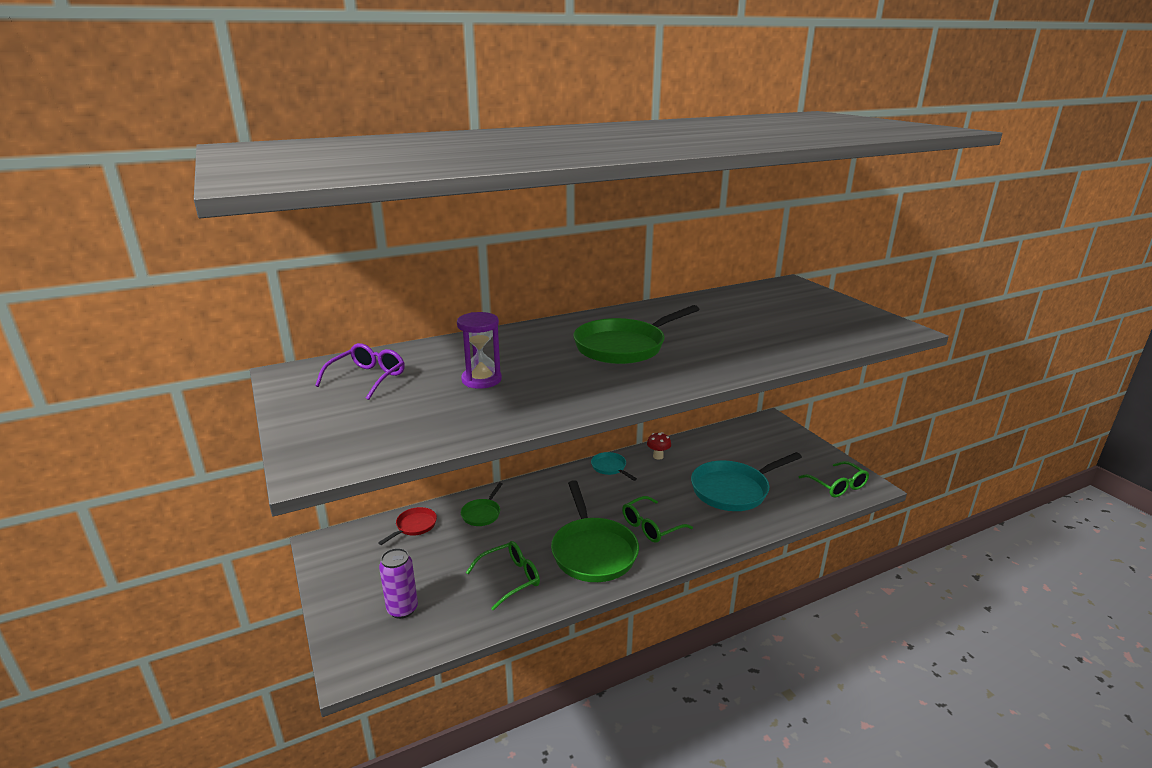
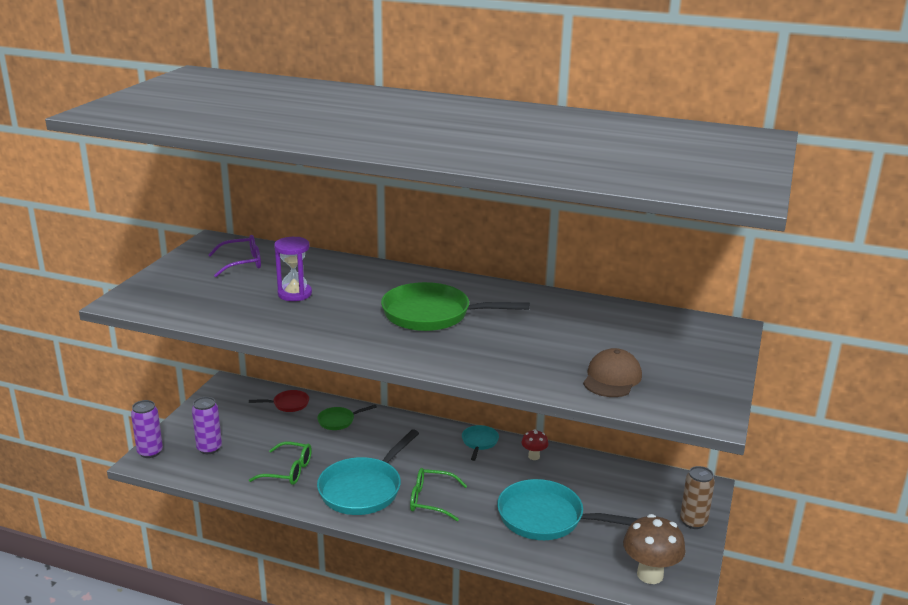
camera: 45 degrees right, 0 degrees up
(343, 655) = (150, 452): none -> purple can
(593, 551) = (363, 489): green pan -> turquoise pan
(800, 442) = (693, 522): none -> brown can
(815, 333) = (612, 378): none -> brown cap
(837, 486) = (650, 574): green glasses -> brown mushroom

